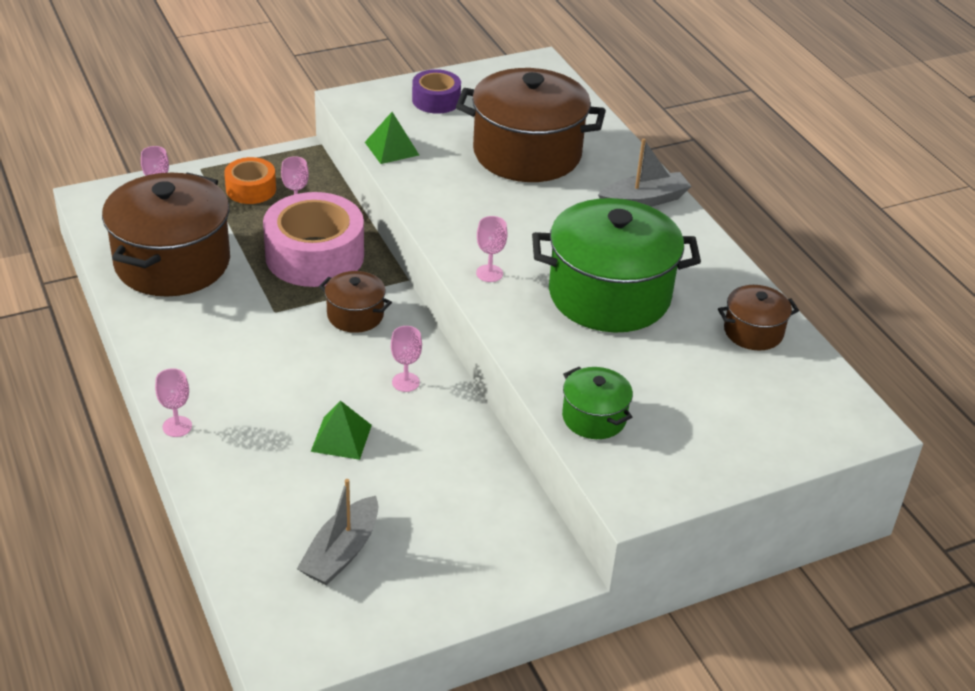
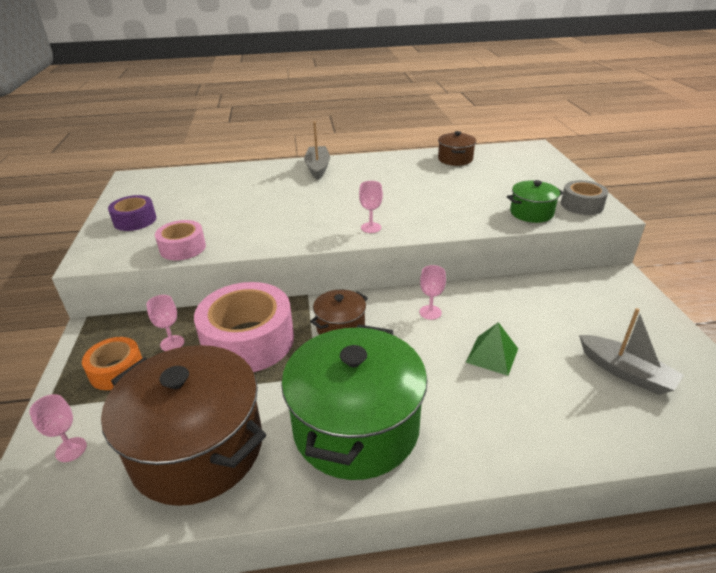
camera: 70 degrees left, 5 degrees down
(177, 426) = (468, 470): pink goblet -> none
(391, 148) = (183, 248): green pyramid -> pink tape
(527, 153) = (237, 195): brown pot -> none
(609, 295) = (409, 191): green pot -> green pot (356, 427)
(645, 473) = (581, 205): none -> grey tape

